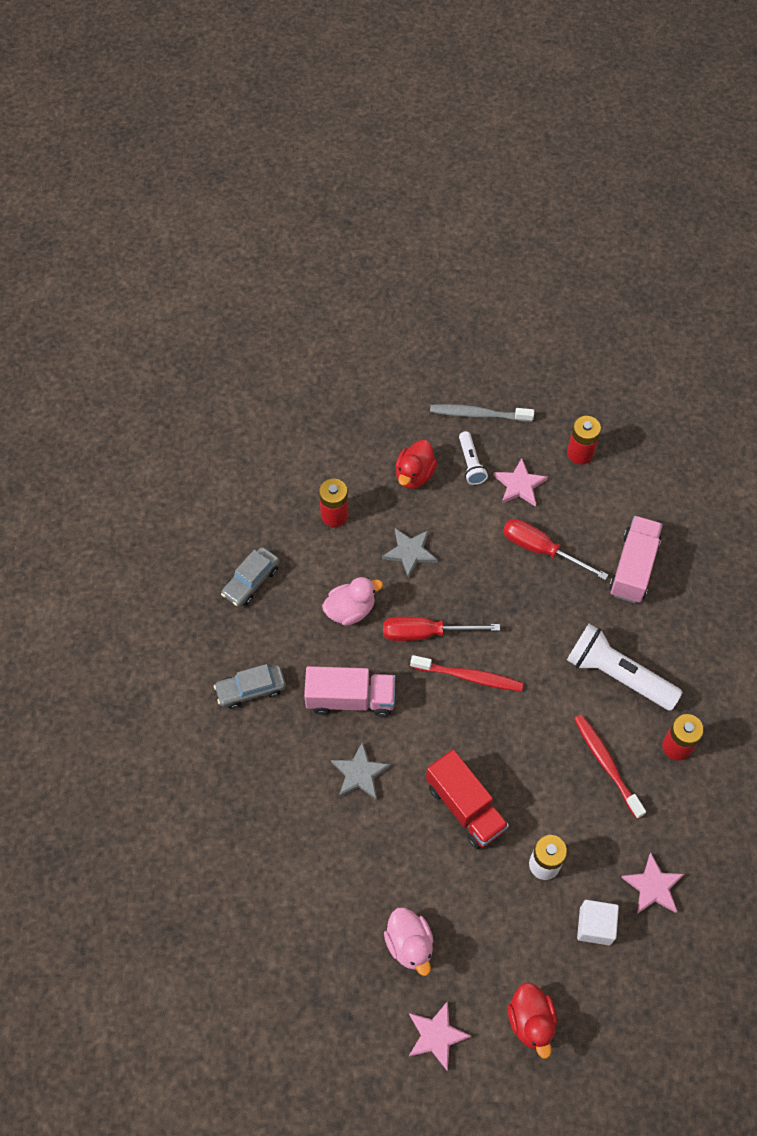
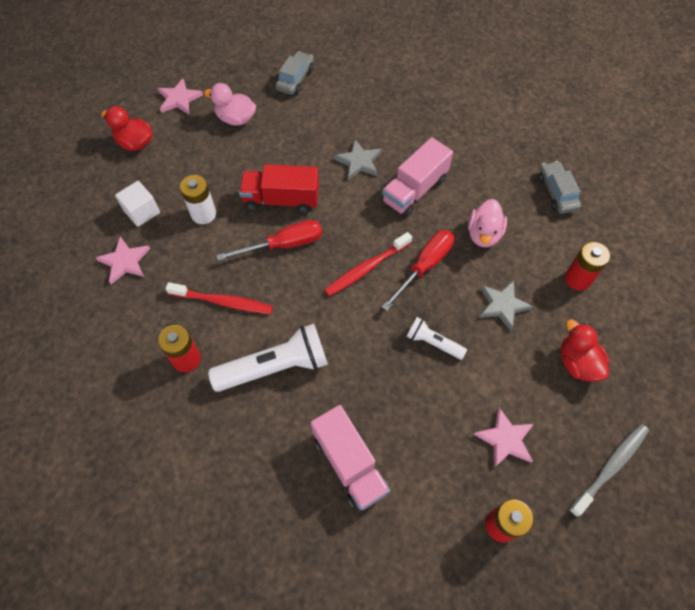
camera: 130 degrees right, 0 degrees up
(251, 689) = (470, 144): grey car -> grey car (295, 79)
(471, 464) = (557, 416): white flashlight -> white flashlight (433, 342)
(541, 549) = (427, 403): red screwdriver -> red screwdriver (284, 245)

